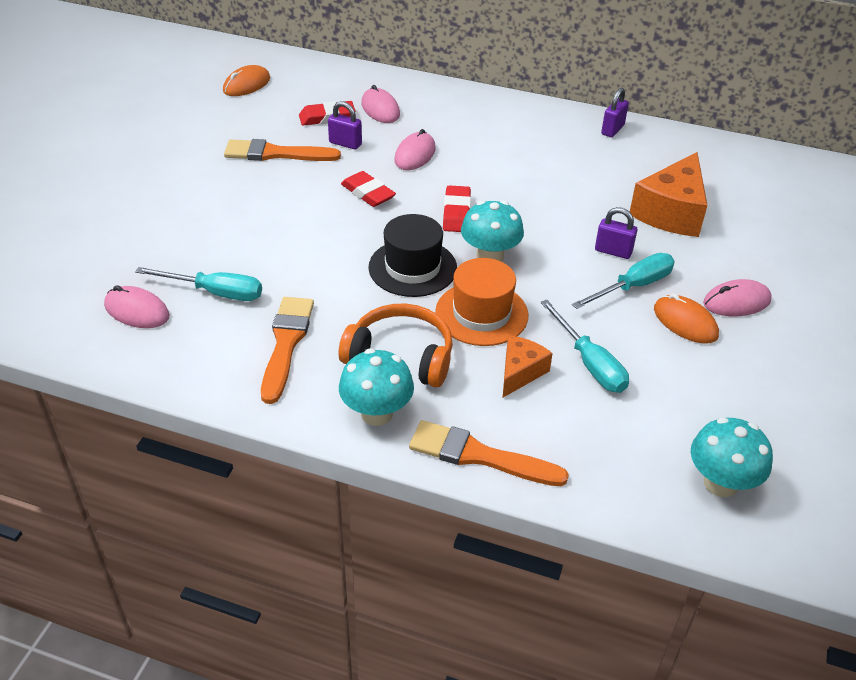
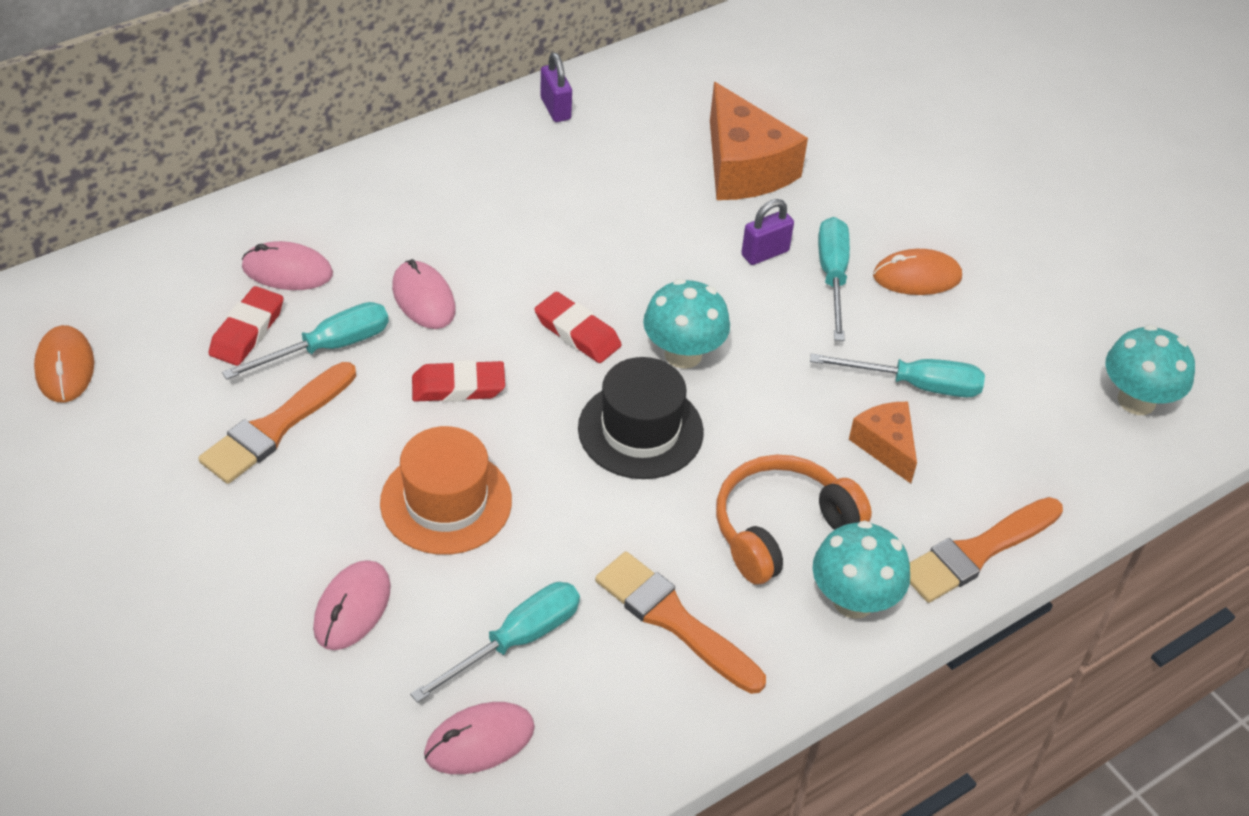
camera: 55 degrees left, 5 degrees up
(345, 143) = (328, 347): purple padlock -> turquoise screwdriver
(481, 314) = (770, 420): orange hat -> orange hat (446, 502)
(736, 302) = (919, 221): pink mouse -> pink mouse (352, 608)

